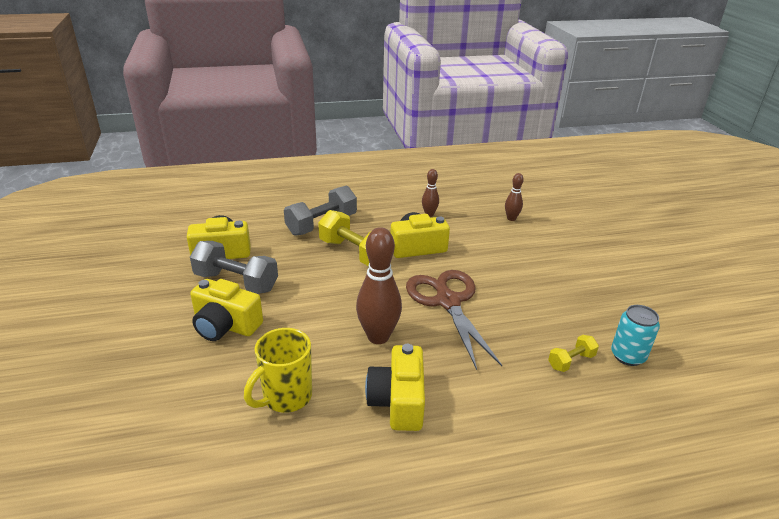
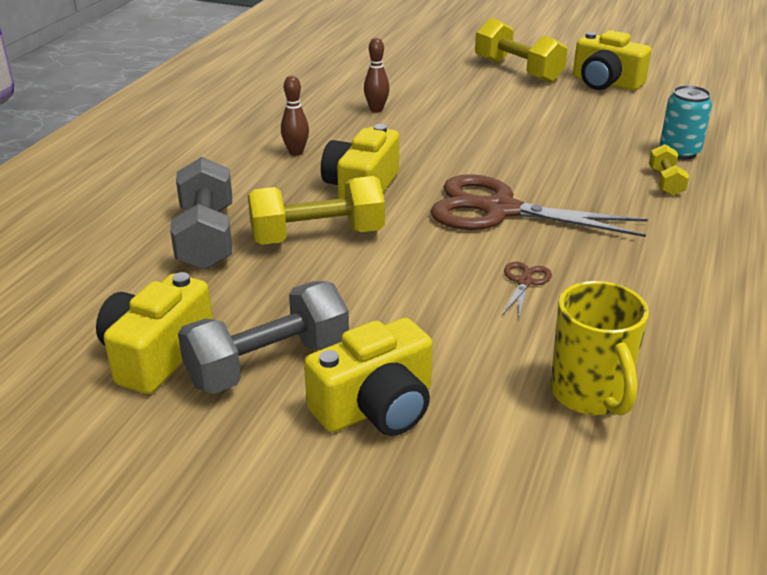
camera: 55 degrees left, 0 degrees up
(378, 337) = (524, 281): brown bowling pin -> brown scissors
(398, 401) = (657, 309): yellow camera -> yellow camera (605, 83)
(645, 247) = (518, 71): none -> yellow dumbbell

